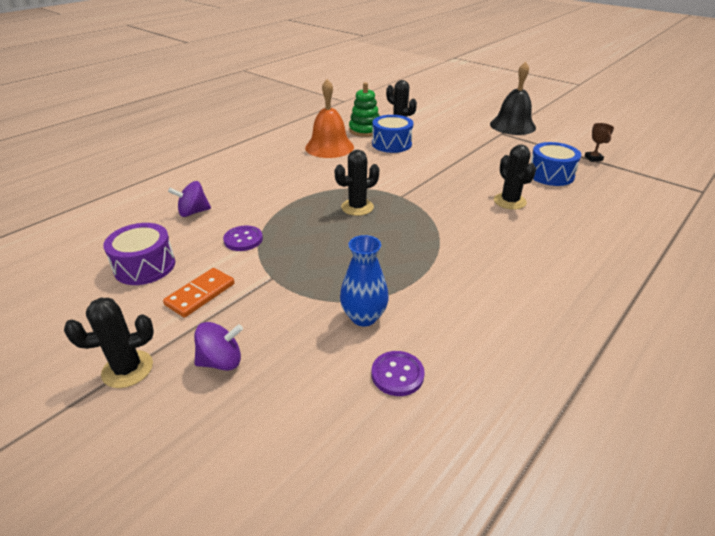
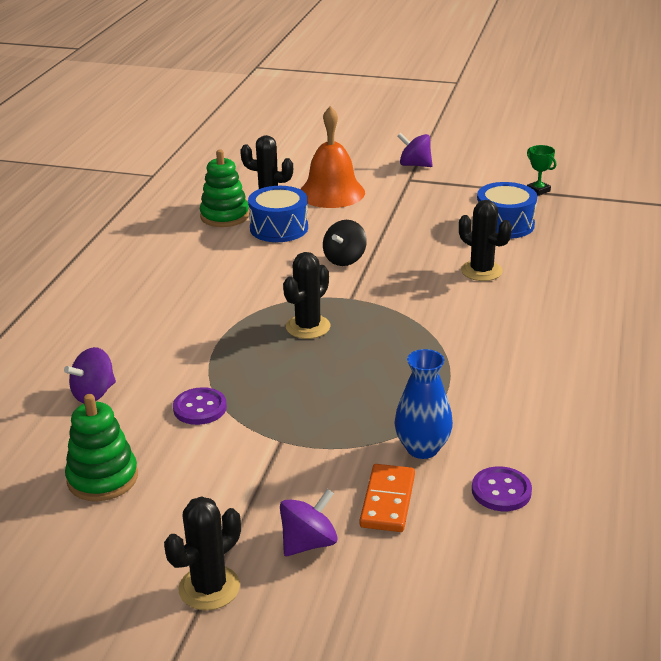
camera: 25 degrees left, 5 degrees down
(145, 266) = (102, 478): purple drum -> green stacking toy
(200, 294) = (212, 486): orange domino -> orange domino (388, 501)
(329, 147) = (197, 253): orange bell -> orange bell (331, 193)
(418, 171) = (345, 259): none -> black spinning top
(512, 125) = (415, 165): black bell -> purple spinning top
(593, 158) = (538, 190): brown trophy -> green trophy

